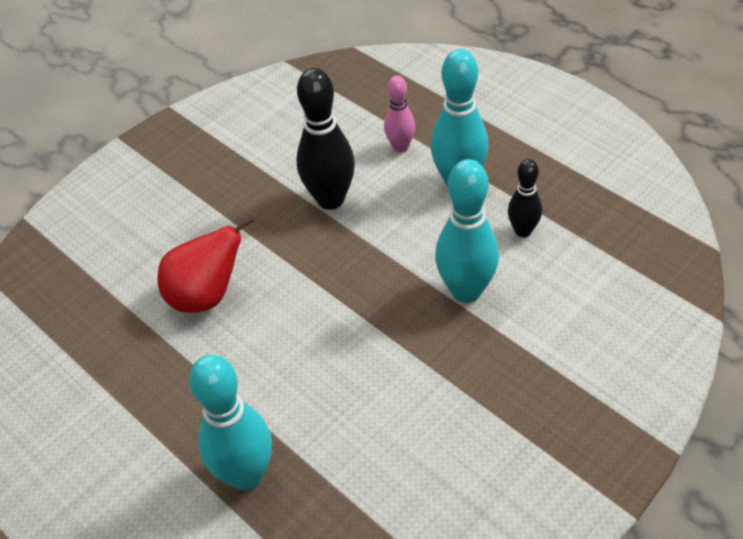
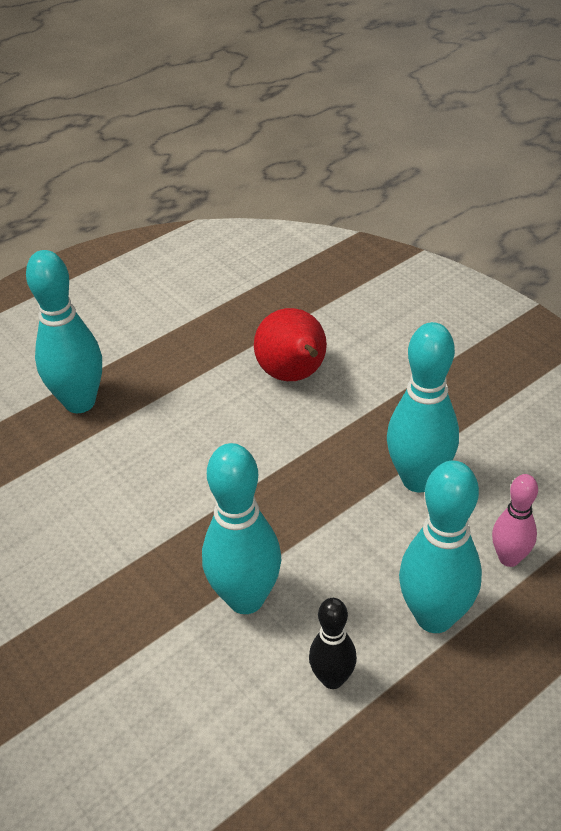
camera: 95 degrees right, 5 degrees down
(330, 199) = (418, 479): black bowling pin -> turquoise bowling pin

